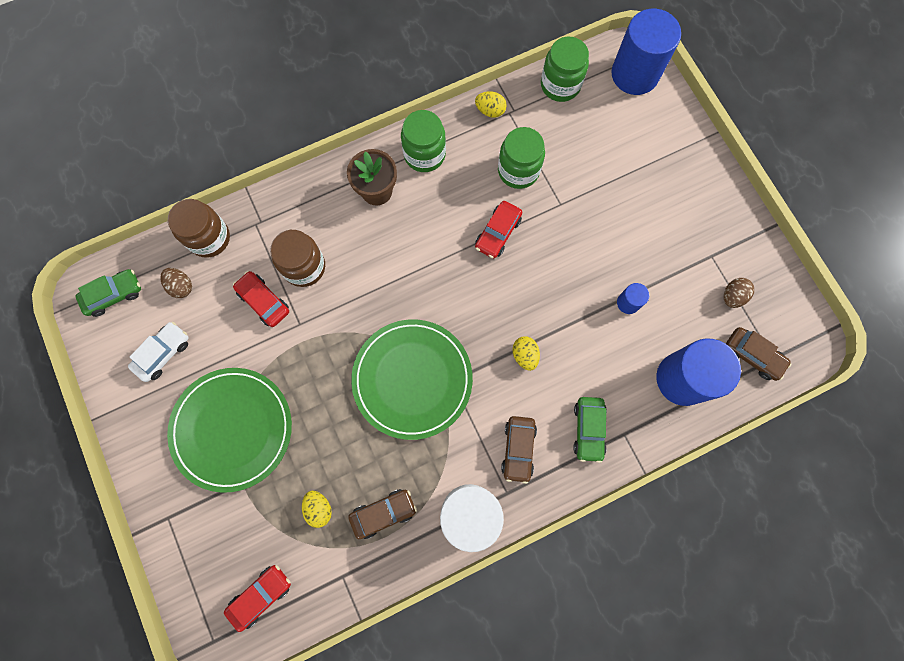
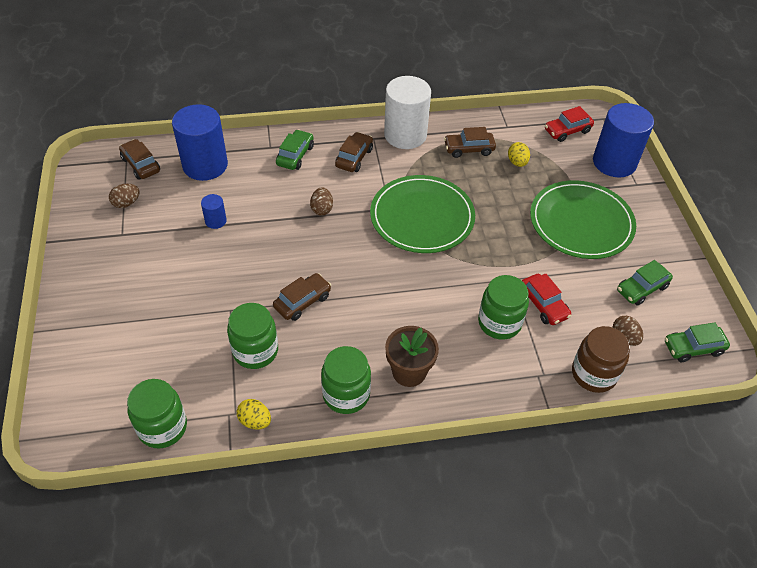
camera: 165 degrees left, 25 degrees down
(163, 353) = (642, 288): white car -> green car
(304, 267) = (499, 323): brown jar -> green jar
(498, 233) = (302, 301): red car -> brown car
(524, 355) = (322, 209): yellow egg -> brown egg
(635, 74) = (73, 415): blue cylinder -> blue cylinder (614, 162)

